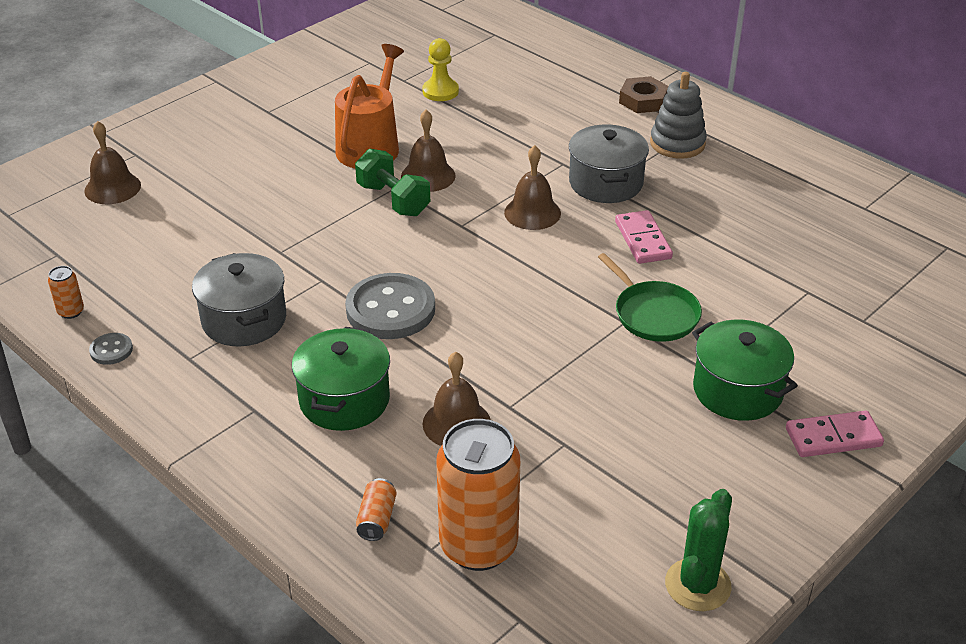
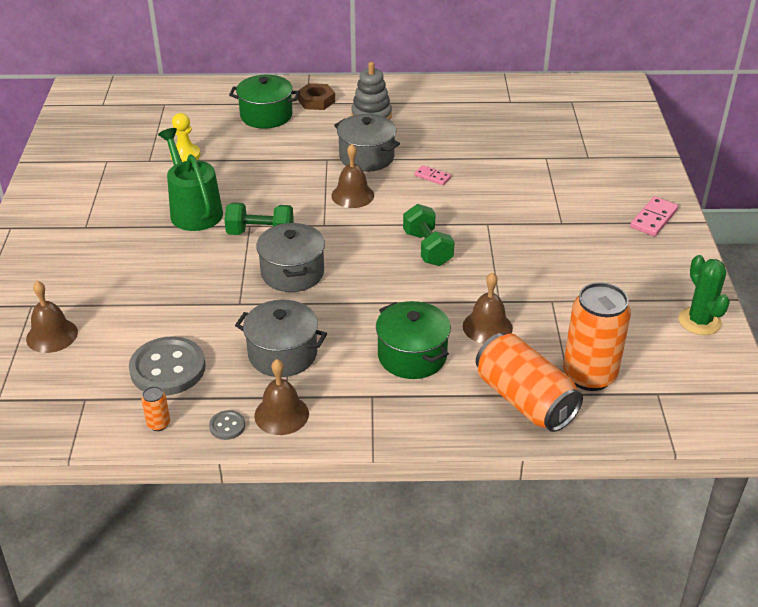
camera: 45 degrees left, 0 degrees up
(364, 253) = (292, 273): none -> grey pot
(370, 146) = (194, 211): orange watering can -> green watering can
(377, 519) = (525, 400): orange can -> orange can, size x2.43
(390, 309) = (359, 293): grey button -> grey button (168, 368)
(428, 176) = (259, 208): brown bell -> brown bell (281, 414)
(522, 308) = (427, 248): none -> green dumbbell
(643, 240) = (432, 177): pink domino -> pink domino, size x0.64
(653, 314) = (495, 211): green pan -> none
(737, 390) = (586, 223): green pot -> green pot (266, 115)

